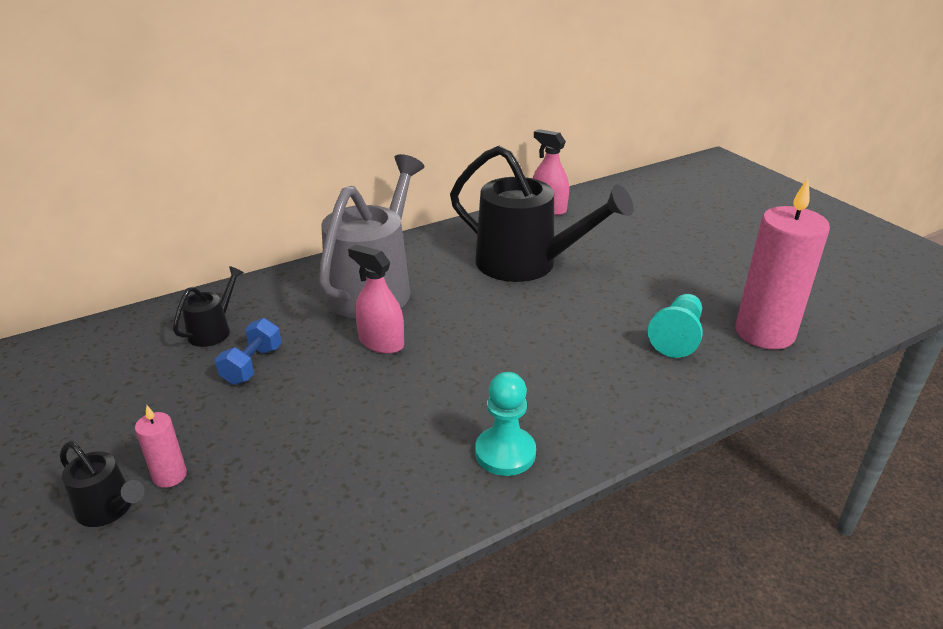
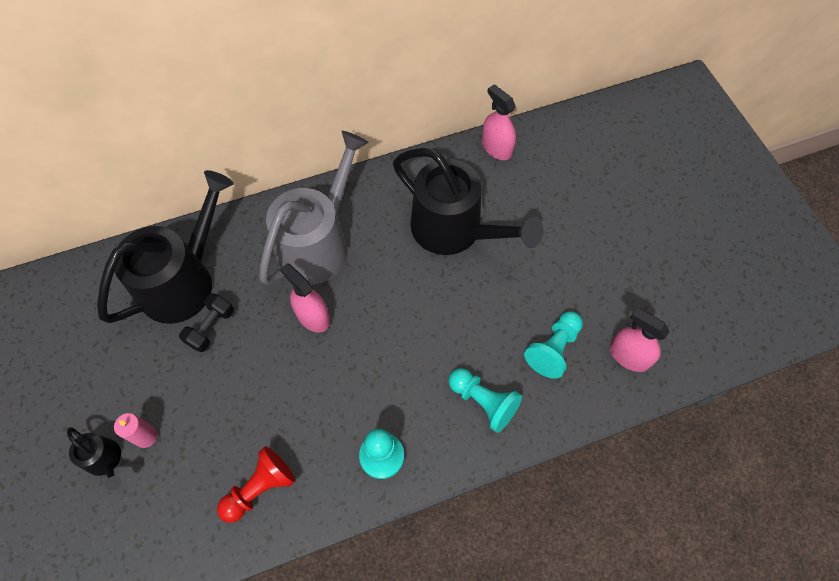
camera: 10 degrees right, 30 degrees up
(213, 330) = (184, 280): black watering can -> black watering can, size x2.23
(252, 365) = (211, 327): blue dumbbell -> black dumbbell
(344, 507) = (260, 488): none -> red pawn
(615, 388) = (483, 402): none -> turquoise pawn
(764, 333) = (628, 356): pink candle -> pink spray bottle

